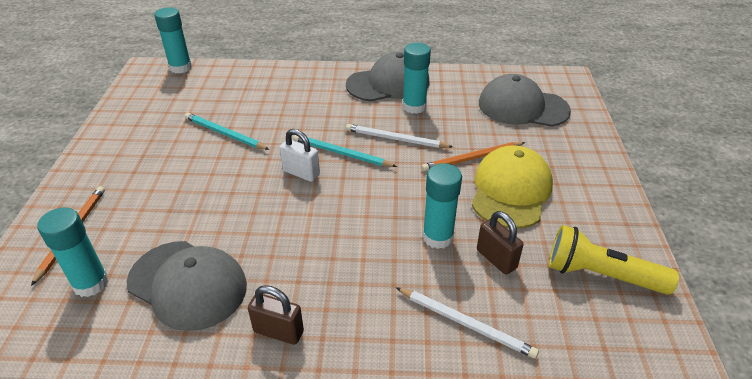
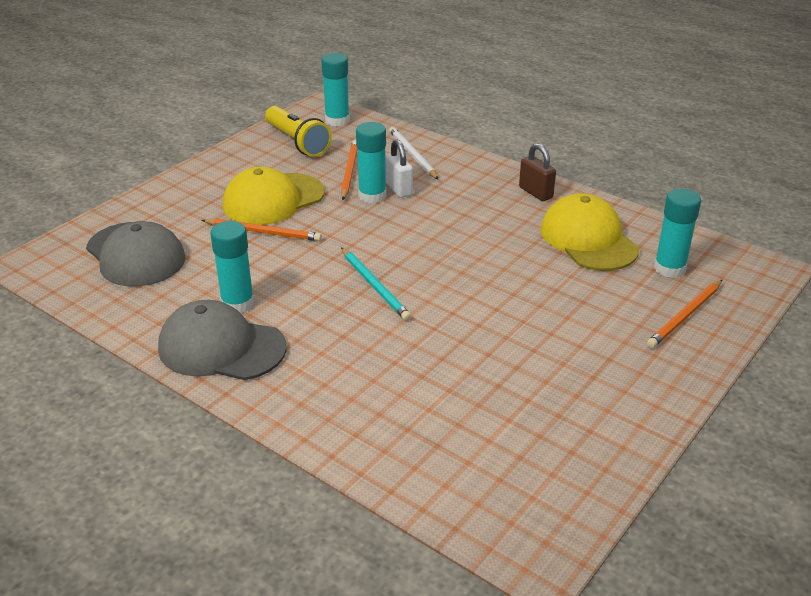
camera: 145 degrees left, 5 degrees down
(180, 67) = (478, 529): turquoise glue stick -> turquoise glue stick (337, 120)
(188, 284) = (588, 239): grey cap -> yellow cap
(224, 134) = (481, 364): turquoise pencil -> none
(301, 173) = (432, 284): white padlock -> white padlock (398, 189)
(395, 139) = (305, 277): white pencil -> none
(496, 259) = (349, 171): brown padlock -> orange pencil

